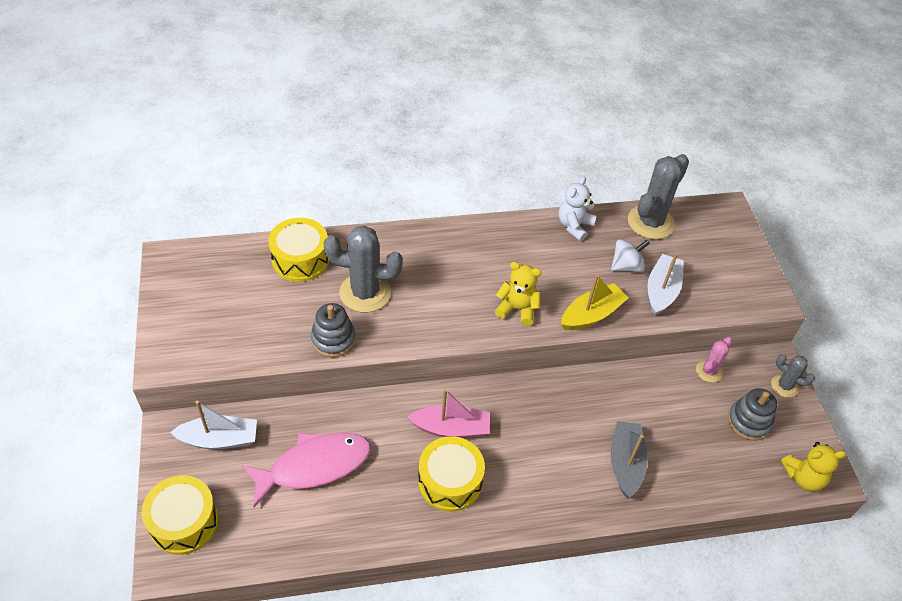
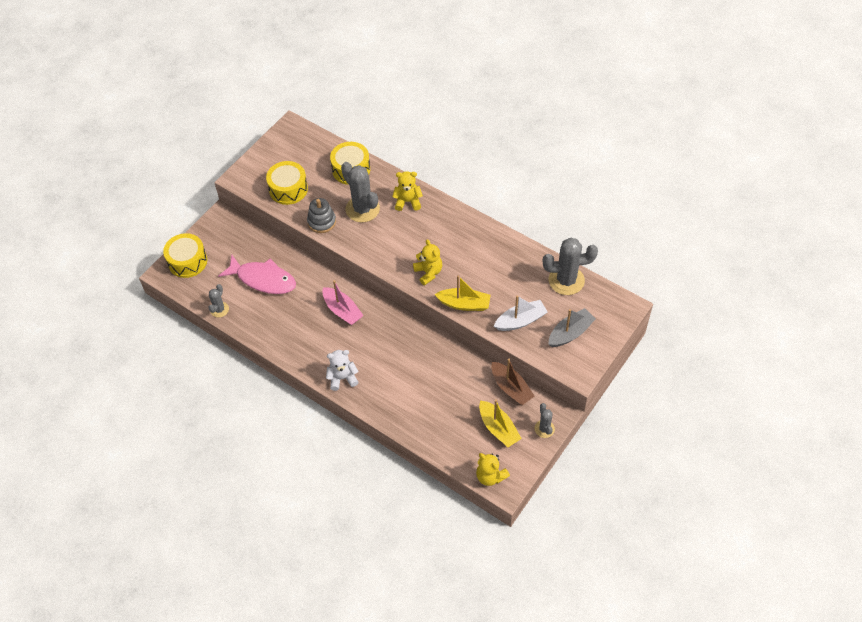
camera: 50 degrees right, 5 degrees up
(219, 439) = (237, 236): white boat -> none
(298, 549) = (219, 309): none -> grey cactus
(406, 251) = (408, 201): none -> yellow teddy bear
(450, 481) = (313, 334): yellow drum -> yellow drum (288, 189)
(574, 226) = (517, 251): white teddy bear -> white teddy bear (342, 378)
(625, 463) = (406, 394): grey boat -> grey boat (570, 333)
(626, 266) = (518, 294): white spinning top -> none
(709, 371) = (511, 388): pink cactus -> brown boat
(749, 421) = (498, 428): grey stacking toy -> yellow boat

